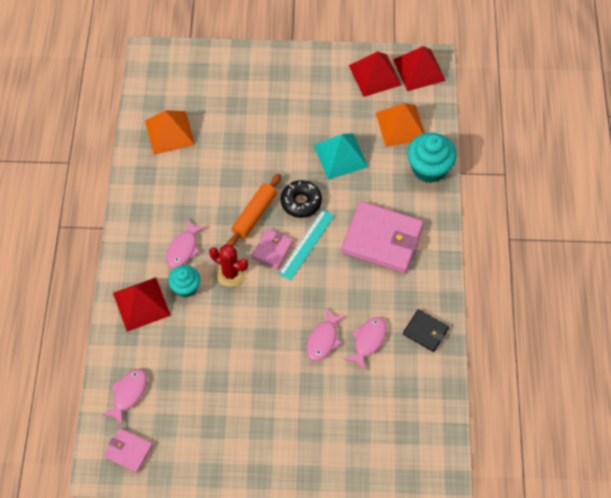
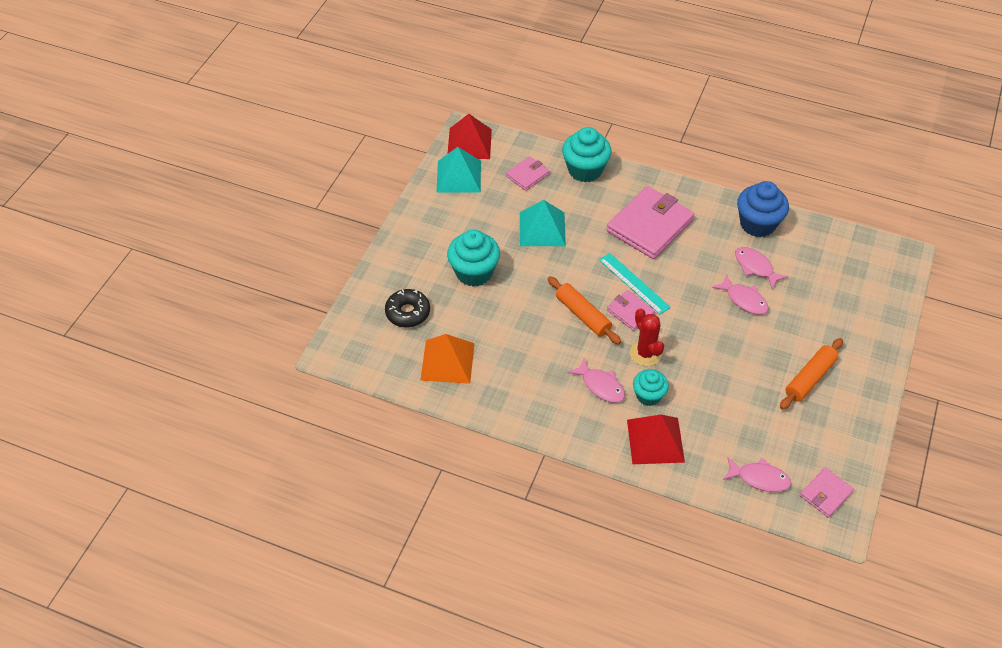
camera: 70 degrees left, 10 degrees down
(128, 394) = (759, 478): pink fish -> pink fish turned 150 degrees clockwise
(230, 273) = (645, 353): red cactus -> red cactus turned 75 degrees counterclockwise
(251, 414) = (809, 378): none -> orange rolling pin
(269, 121) = (474, 272): none -> turquoise cupcake
(301, 202) = (583, 274): black donut -> black donut (408, 312)
(375, 75) = (459, 176): red pyramid -> turquoise pyramid
(401, 125) = (527, 175): orange pyramid -> pink wallet
(425, 331) = (757, 224): black wallet -> blue cupcake

